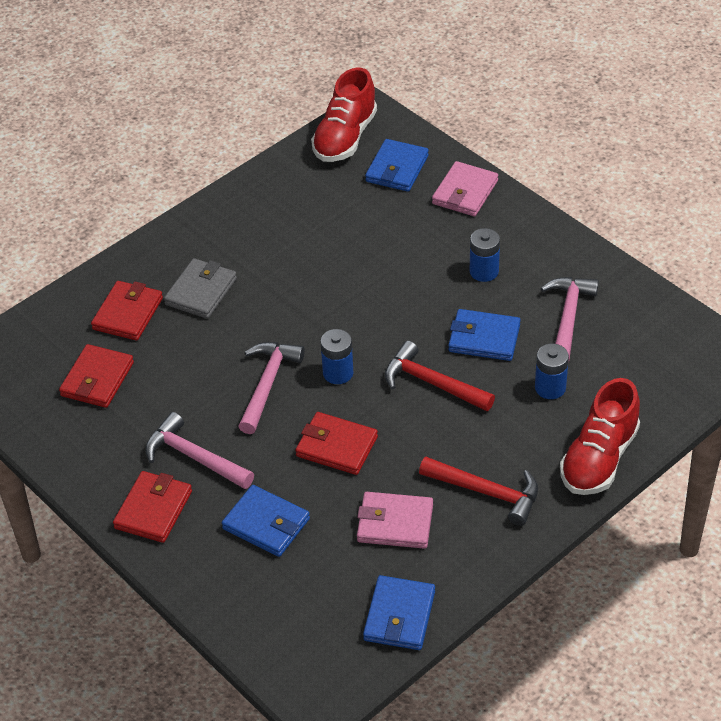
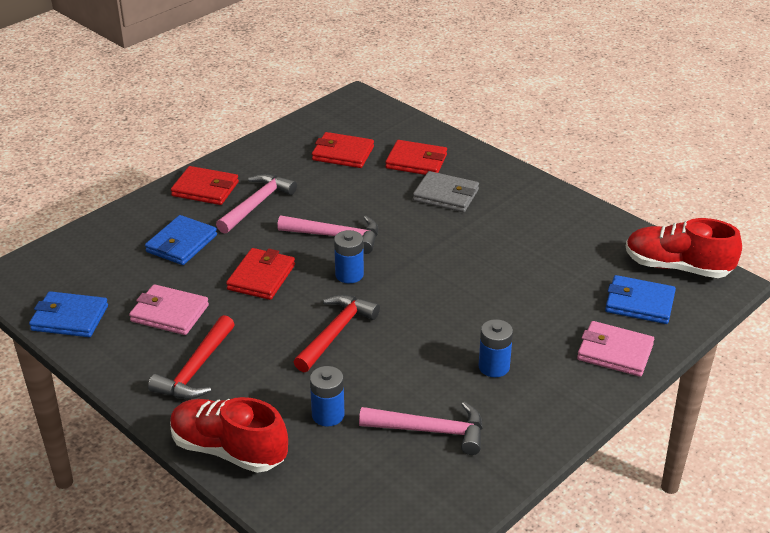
camera: 85 degrees right, 10 degrees down
(395, 523) = (169, 313): pink wallet -> pink wallet turned 75 degrees counterclockwise
(484, 338) = (397, 367): blue wallet -> none

